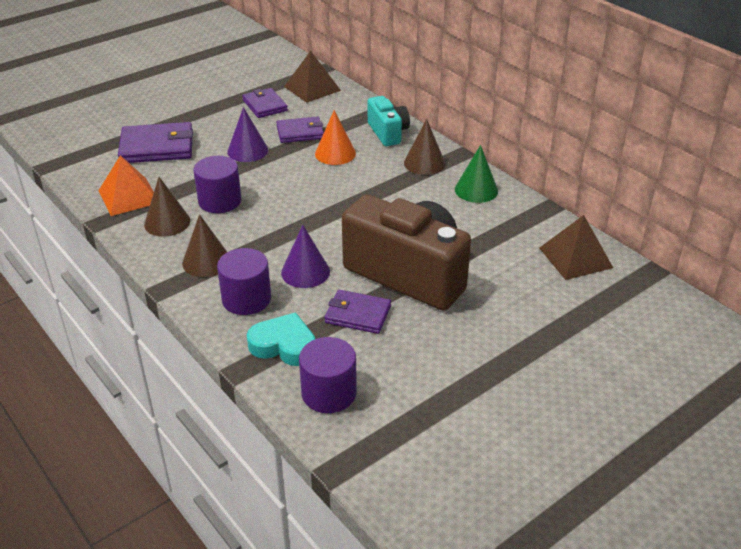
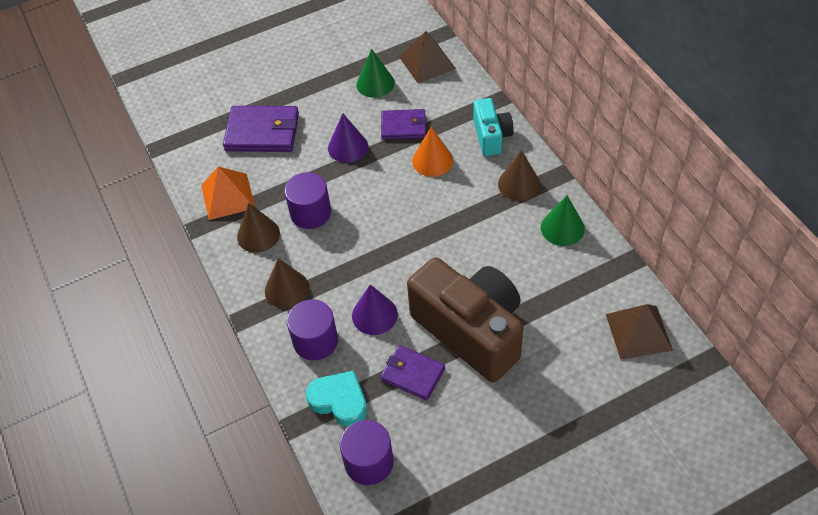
camera: 15 degrees right, 15 degrees up
(265, 105) = (375, 83): purple wallet -> green cone

